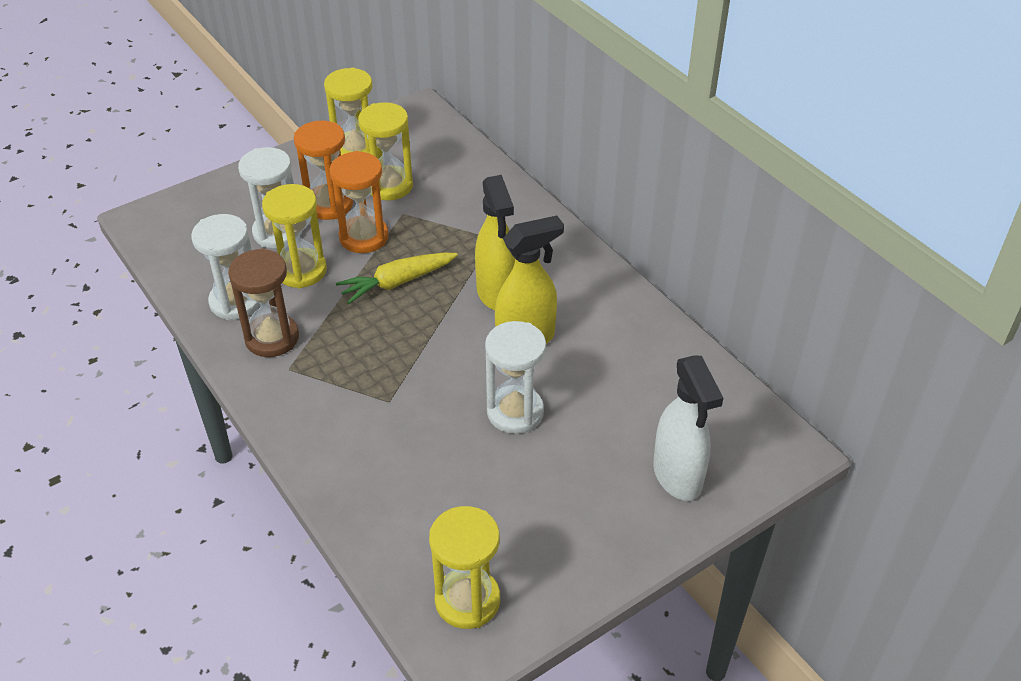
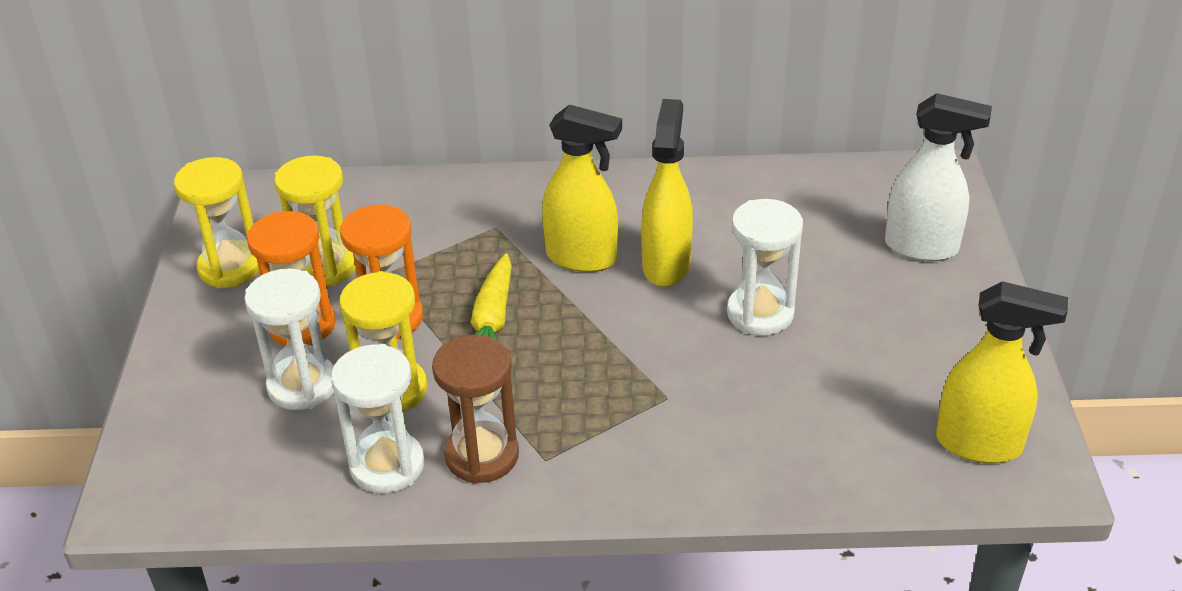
camera: 55 degrees left, 5 degrees down
(467, 600) = (979, 444): yellow hourglass -> yellow spray bottle

